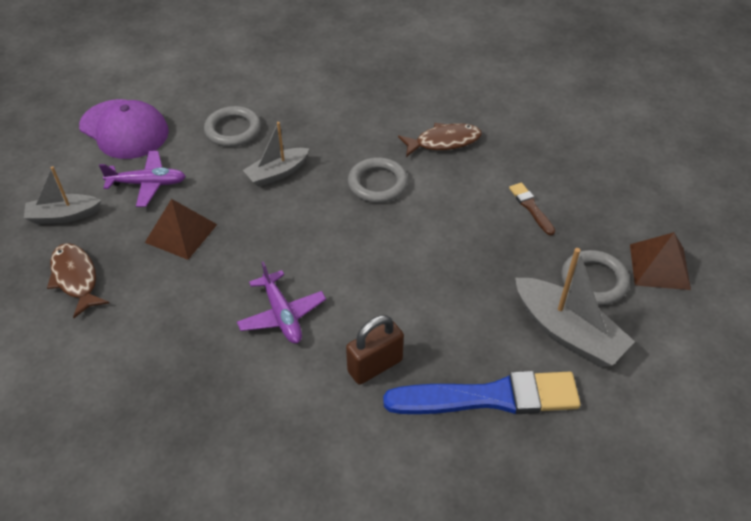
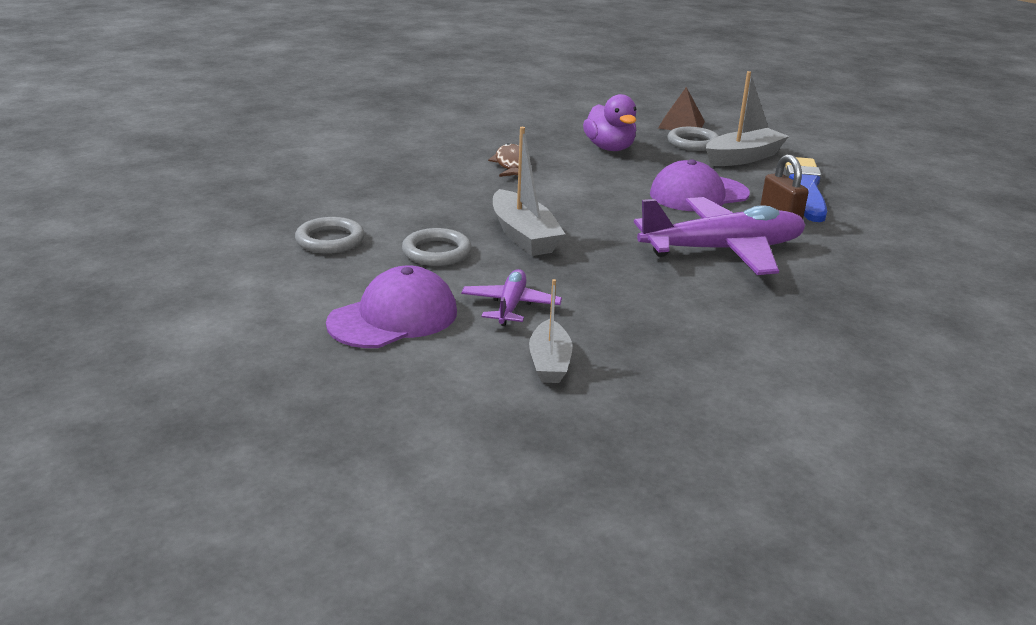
camera: 80 degrees left, 20 degrees down
(76, 278) = (662, 355): brown fish -> none
(181, 233) = (602, 290): brown pyramid -> none
(277, 173) = (523, 236): grey boat -> grey boat, size x1.56
(282, 315) = (723, 250): purple plane -> purple plane, size x1.95
(377, 183) = (558, 195): grey ring -> grey ring (330, 240)
(424, 291) = (698, 194): none -> purple cap
(531, 207) = (609, 148): brown brush -> purple duck

